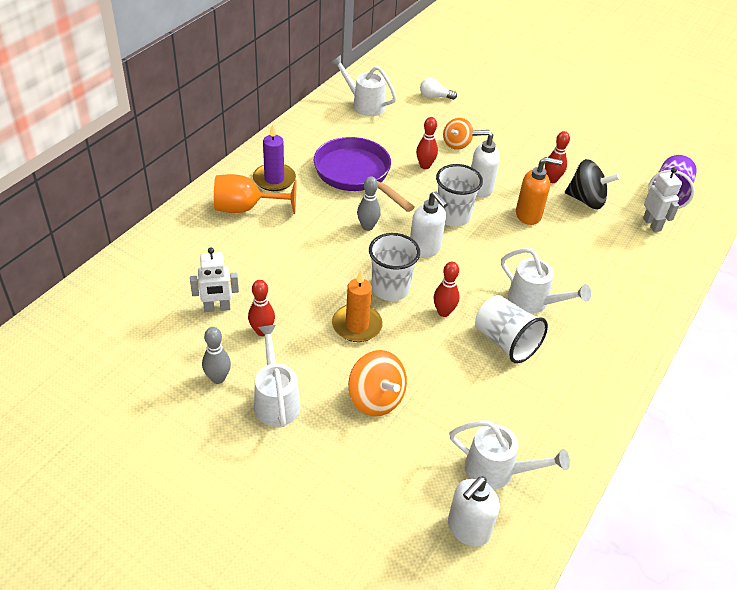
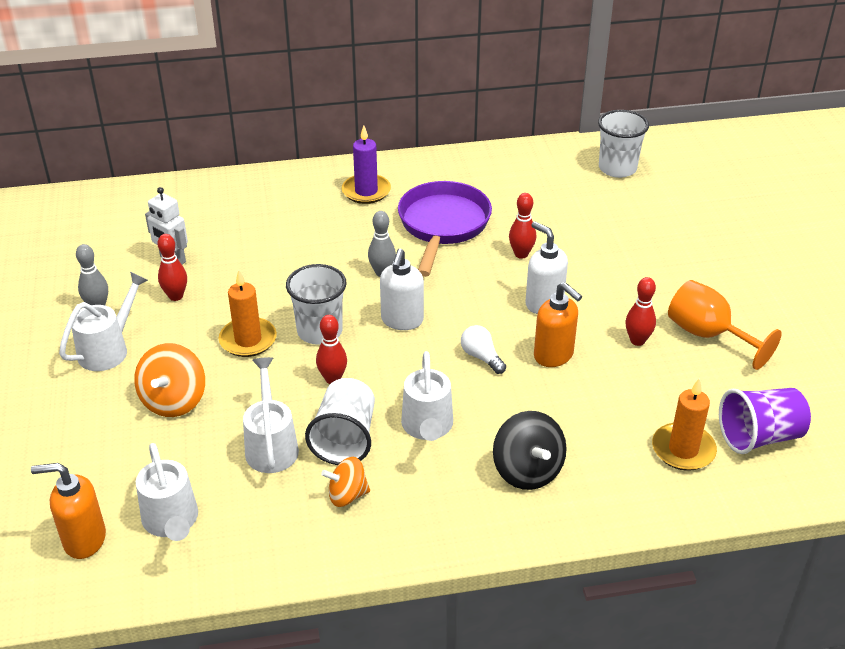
camera: 50 degrees right, 5 degrees down
(246, 208) = (307, 201): orange goblet -> orange goblet (708, 335)
(364, 104) = (550, 172): white watering can -> white watering can (271, 445)
(434, 97) = (638, 200): white light bulb -> white light bulb (481, 357)
(453, 216) = (474, 311): white cup -> white cup (617, 168)
(456, 144) = (587, 253): orange spinning top -> orange spinning top (347, 495)
(468, 529) = (84, 540): white soap dispenser -> orange soap dispenser
(586, 200) = (644, 381): black spinning top -> black spinning top (527, 471)
(652, 224) = (683, 449): white robot -> orange candle

